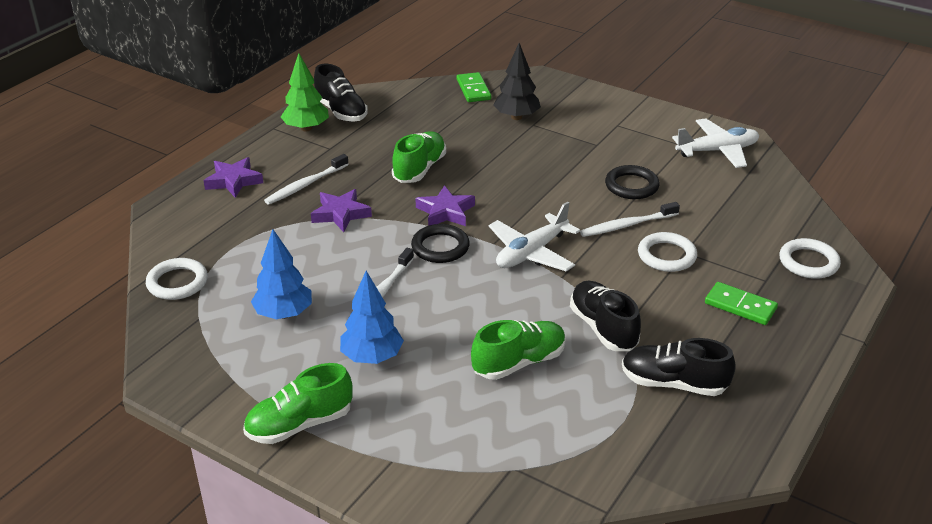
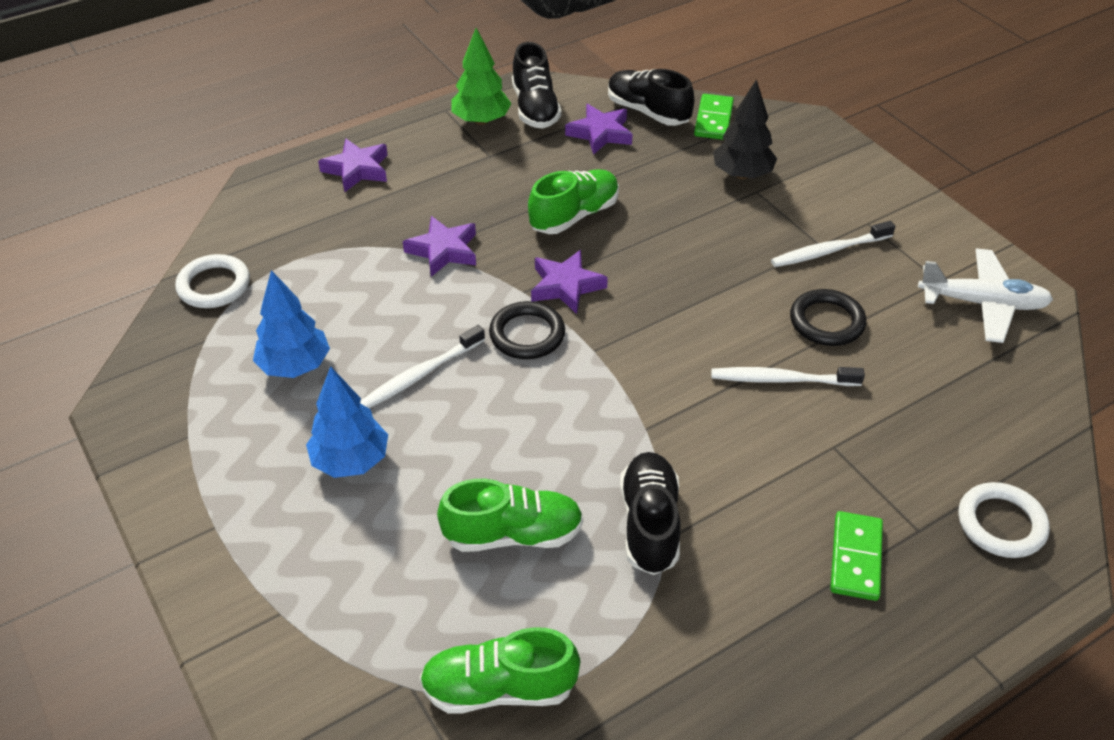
camera: 25 degrees right, 10 degrees up
(300, 424) = (216, 522): green shoe -> green shoe (499, 688)
(305, 185) = (430, 198): white toothbrush -> white toothbrush (829, 251)
(400, 116) = (600, 133): none -> purple star
(531, 253) = (632, 380): white plane -> none
(666, 256) = (804, 444): white ring -> none
(673, 383) = (686, 643): black shoe -> black shoe (648, 112)
(740, 306) = (856, 558): green domino -> green domino turned 45 degrees clockwise

